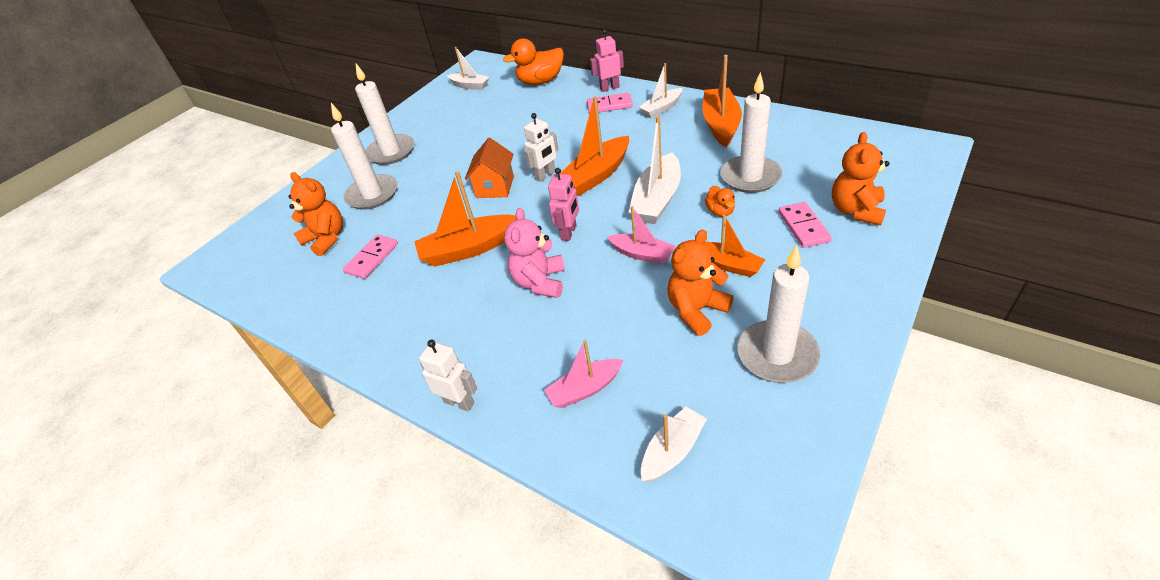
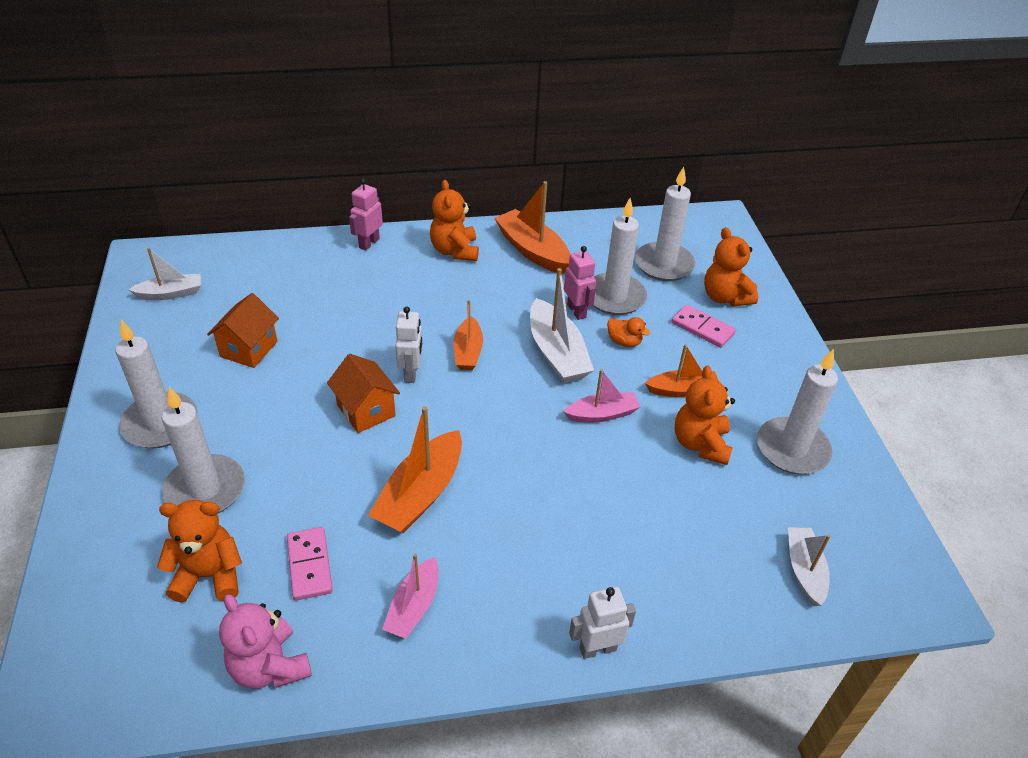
camera: 50 degrees left, 0 degrees up
(474, 128) = (249, 349): none -> orange house
(540, 81) = (269, 259): orange duck -> none
(540, 282) = (538, 490): pink teddy bear -> pink teddy bear (270, 666)
(569, 233) = (509, 425): pink robot -> pink robot (577, 311)
(585, 389) = (690, 564): pink boat -> pink boat (414, 606)
(596, 175) = (468, 351): orange boat -> orange boat, size x0.62
(609, 105) = (392, 265): pink domino -> none
(661, 108) = (455, 251): white boat -> orange teddy bear
(824, 167) = (664, 264): none -> white candle

